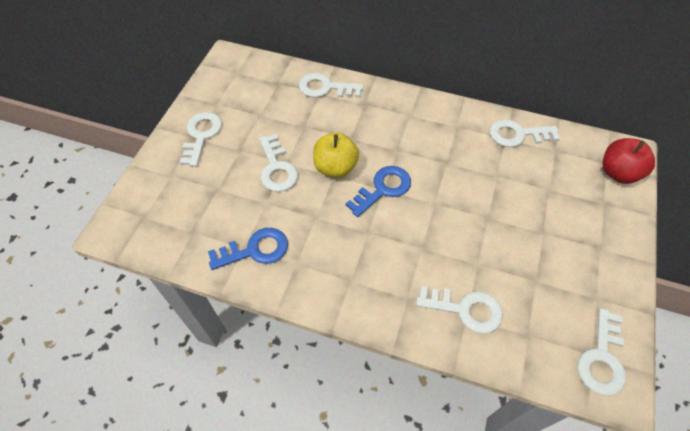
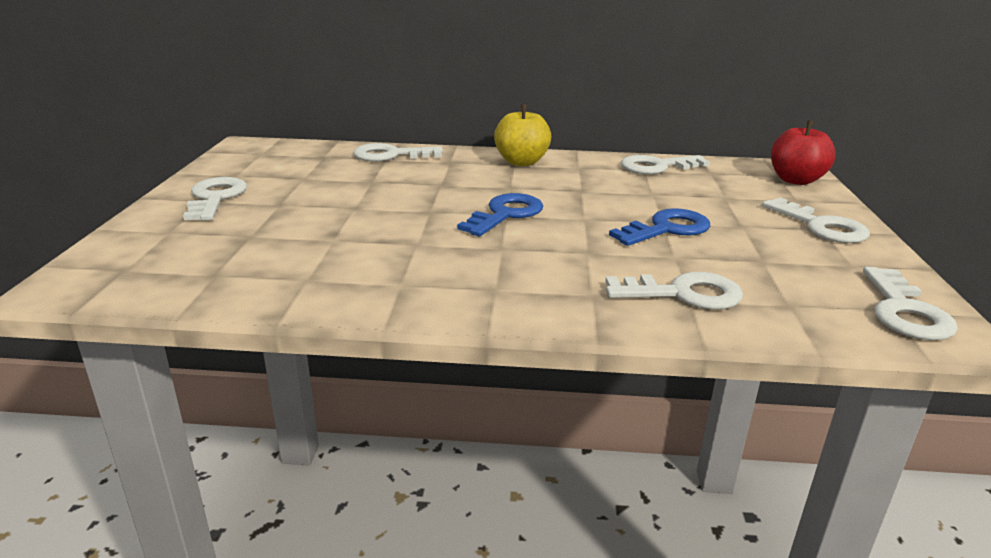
camera: 15 degrees left, 30 degrees down
(255, 250) = (327, 279): blue key -> blue key (667, 229)
(277, 168) = (341, 212): white key -> white key (821, 226)
(335, 167) = (429, 205): yellow apple -> yellow apple (521, 162)

